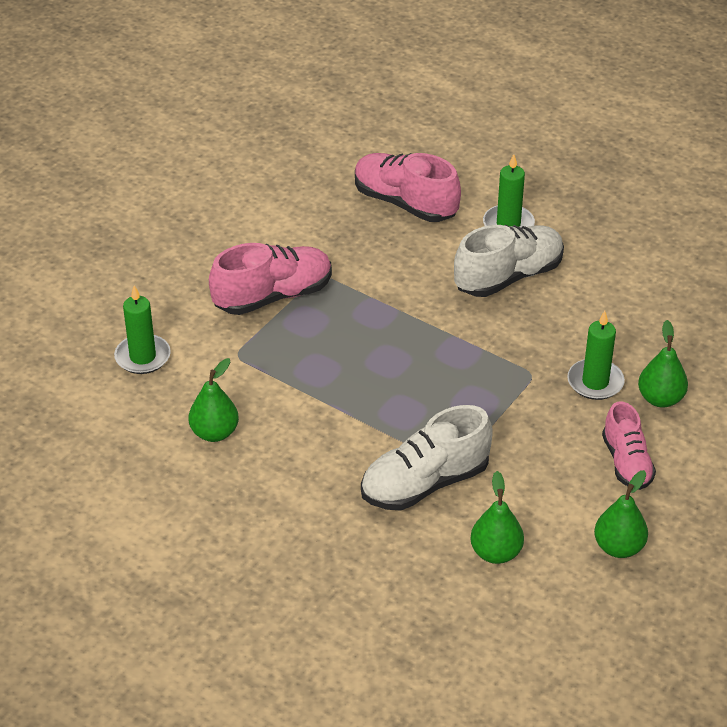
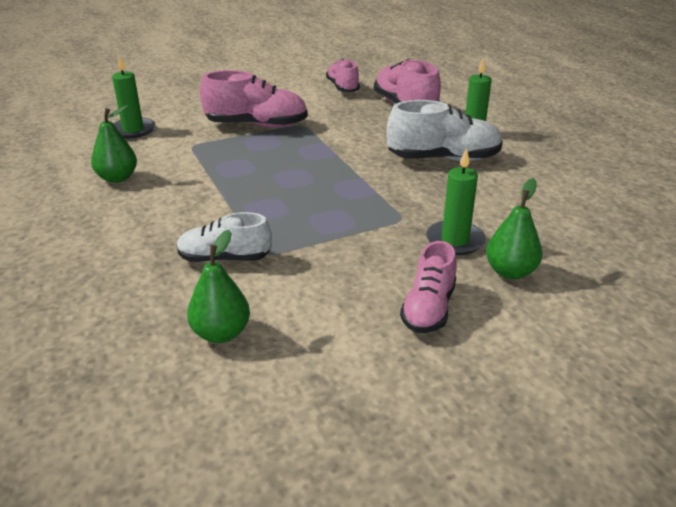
camera: 30 degrees right, 10 degrees down
(305, 191) = (342, 88): none -> pink shoe
(425, 483) = (224, 258): white shoe -> white shoe, size x0.64
(618, 547) = (348, 379): green pear -> none

